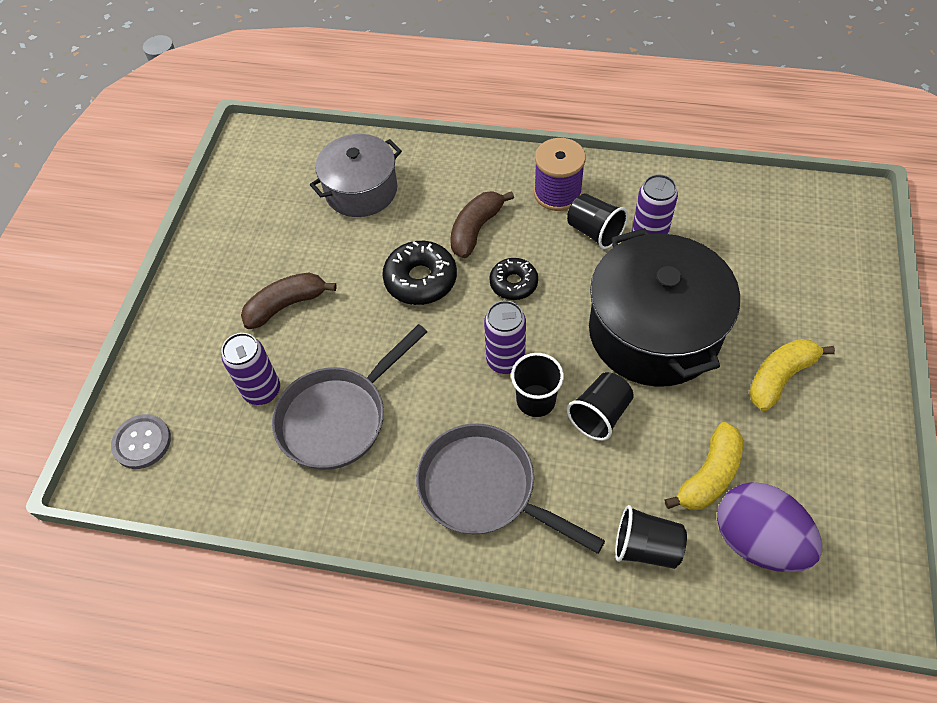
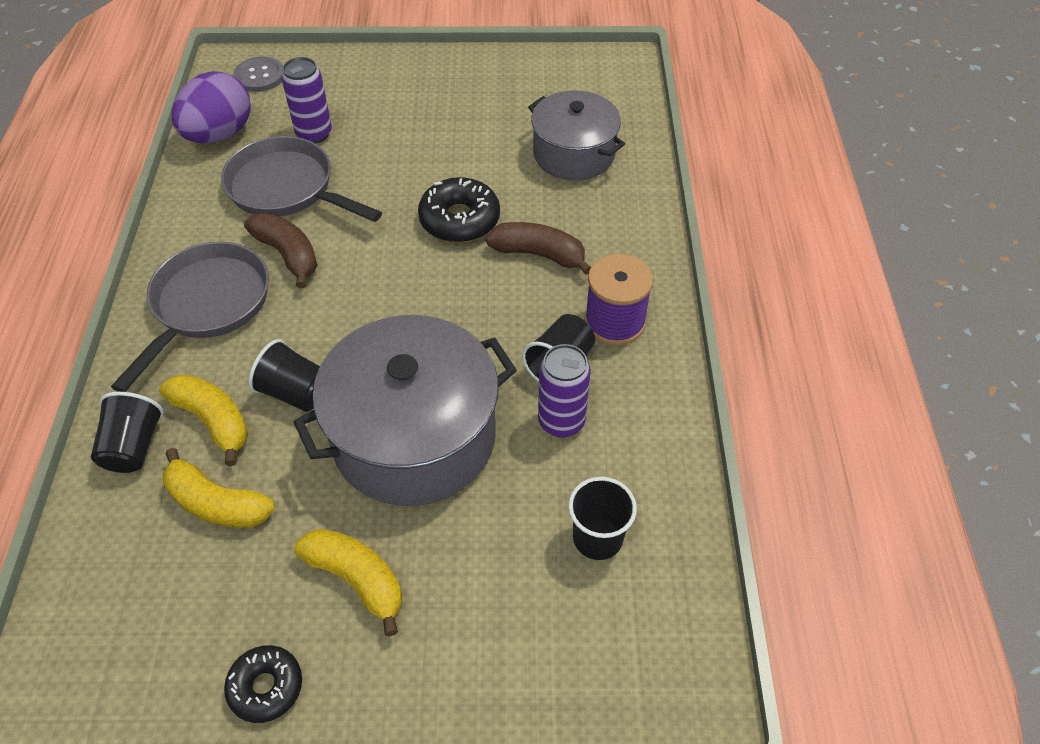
camera: 75 degrees right, 5 degrees down
(286, 305) = (413, 129): brown banana -> brown banana (288, 255)
(505, 360) = (361, 303): purple can -> none
(513, 283) = (467, 297): black donut -> black donut (266, 687)
(536, 400) = (311, 334): black cup -> black cup (597, 538)
(623, 480) = (213, 421): none -> yellow banana
(654, 332) = (414, 437): black pot -> grey pot
(758, 540) = (133, 555): purple egg -> purple egg (219, 135)

